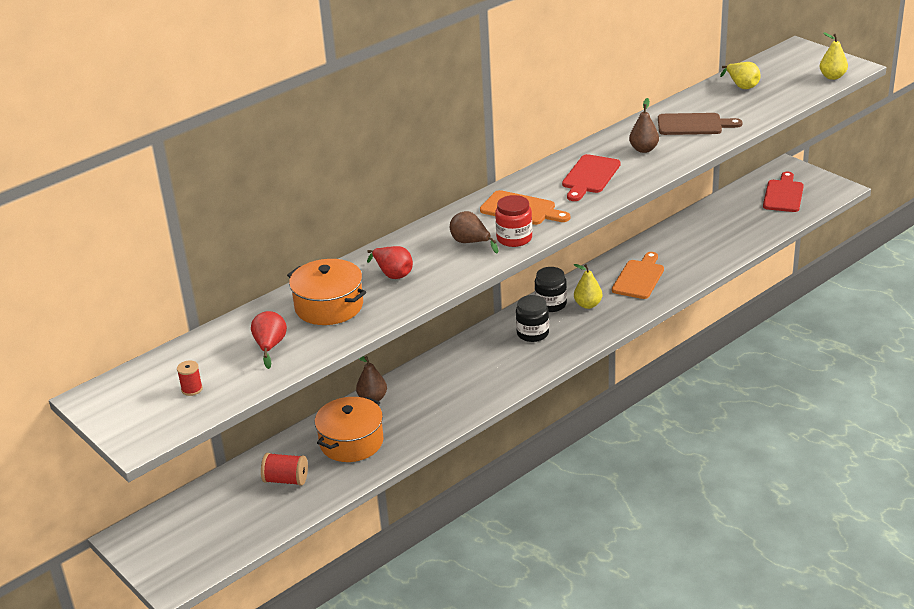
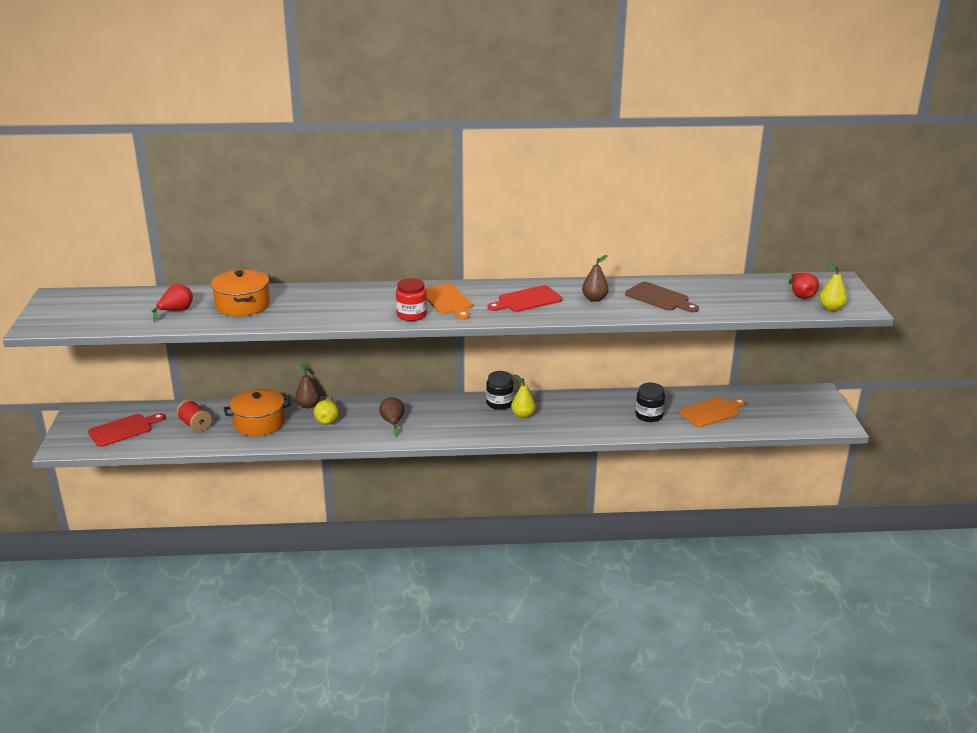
camera: 35 degrees right, 5 degrees down
(192, 389) = (102, 314): red spool -> none
(393, 274) = (307, 303): red pear -> red pear (801, 295)
(471, 243) = (382, 306): brown pear -> brown pear (392, 422)
(532, 333) = (460, 415): black jar -> black jar (649, 415)
(639, 278) = (585, 415): orange cutting board -> orange cutting board (711, 412)
(741, 86) = (744, 288): yellow pear -> yellow pear (328, 420)
(783, 195) = (784, 409): red cutting board -> red cutting board (123, 430)

